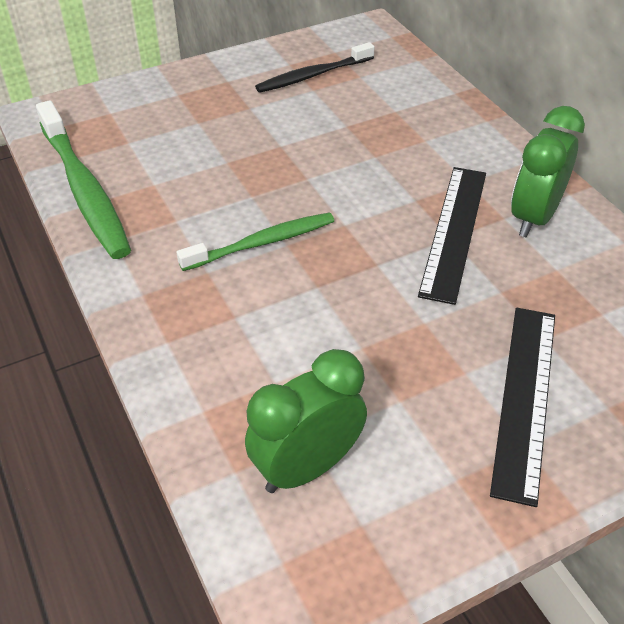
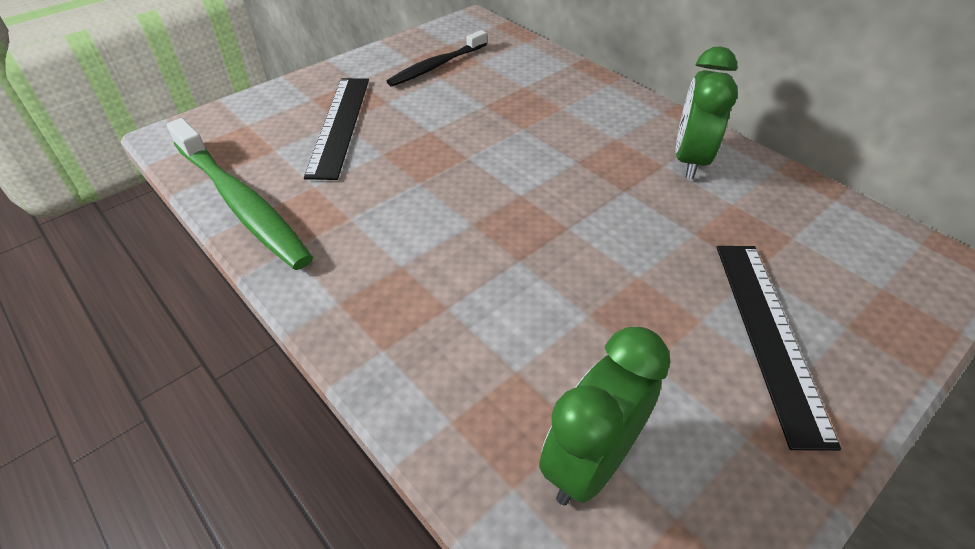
camera: 15 degrees left, 0 degrees up
(261, 243) = (446, 226): green toothbrush -> none
(454, 231) = (625, 184): black ruler -> black ruler (339, 125)

